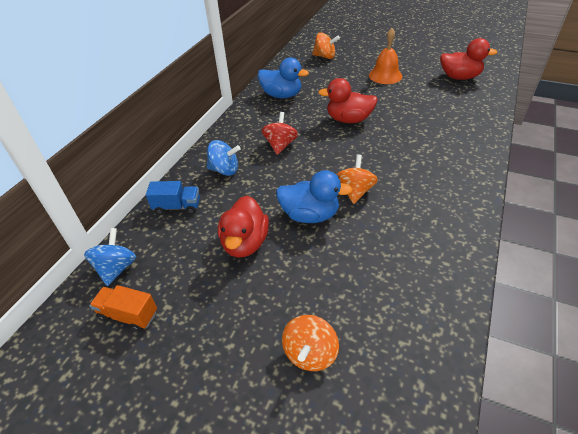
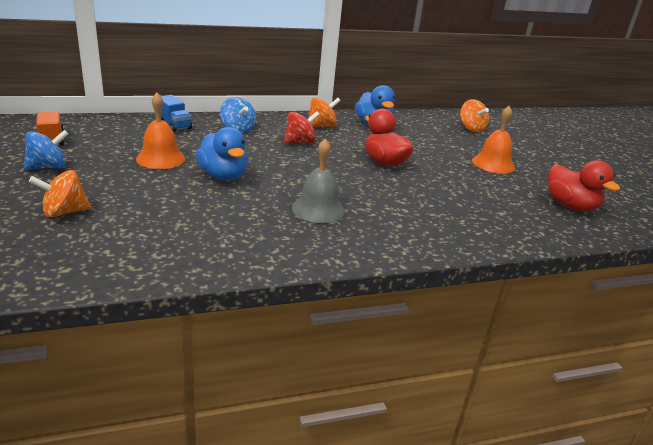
camera: 45 degrees right, 15 degrees down
(117, 268) = (91, 124): blue spinning top -> blue spinning top (48, 167)
(245, 243) = (161, 158): red duck -> orange bell
(355, 191) = (279, 188): orange spinning top -> orange spinning top (321, 126)
(401, 185) = (318, 209): none -> grey bell

